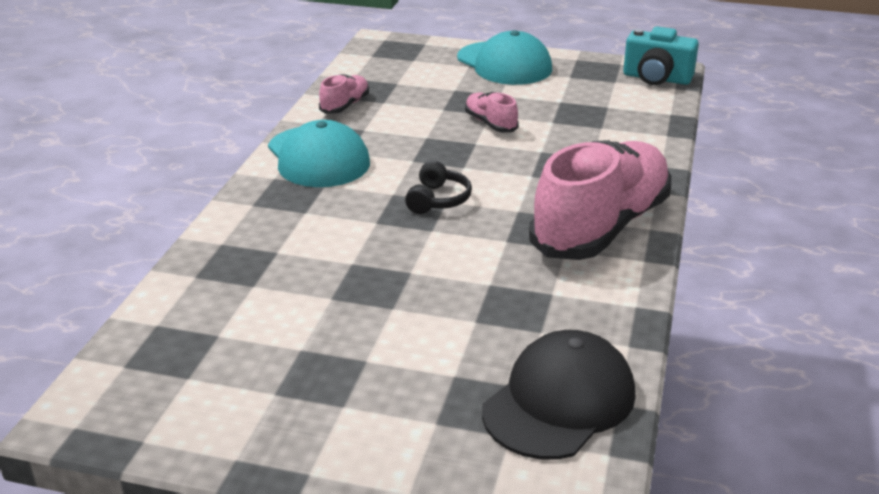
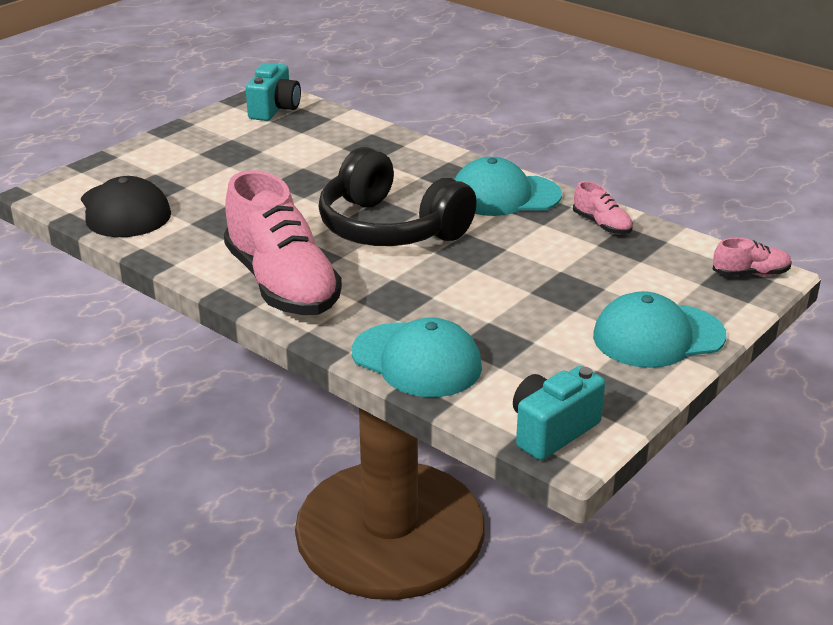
camera: 115 degrees right, 0 degrees up
(141, 390) = (274, 109): none -> turquoise camera
(437, 200) = (390, 228): black headphones -> black headphones, size x2.43
(490, 123) = (509, 286): pink shoe -> pink shoe (750, 274)
(638, 137) = (417, 360): none -> turquoise cap

